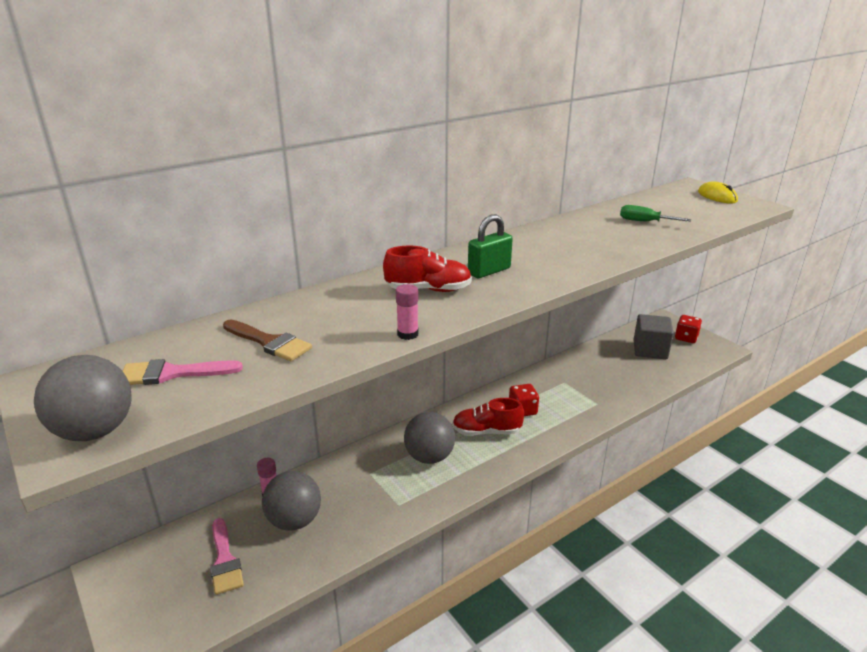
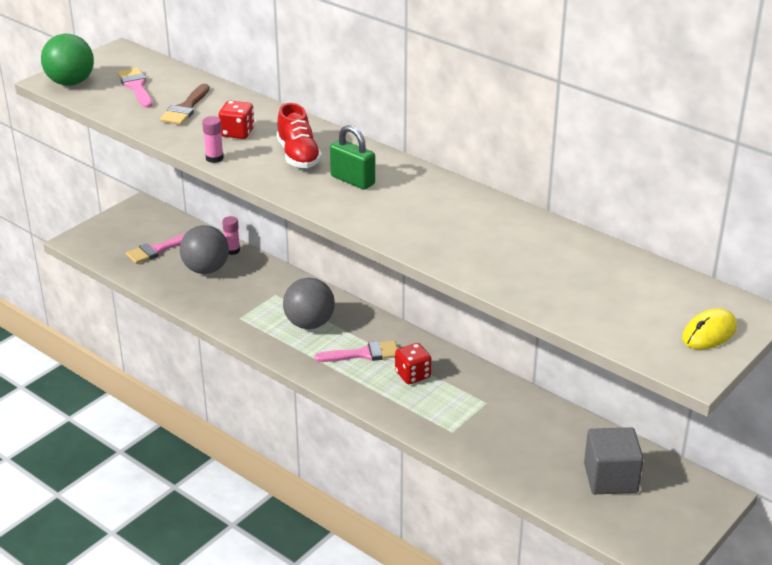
camera: 75 degrees right, 5 degrees up
(95, 431) = (71, 83): grey ball -> green ball
(486, 431) = (363, 354): red shoe -> pink brush
(644, 222) = (555, 269): green screwdriver -> none
(686, 338) = (670, 517): red dice -> red dice (237, 133)

